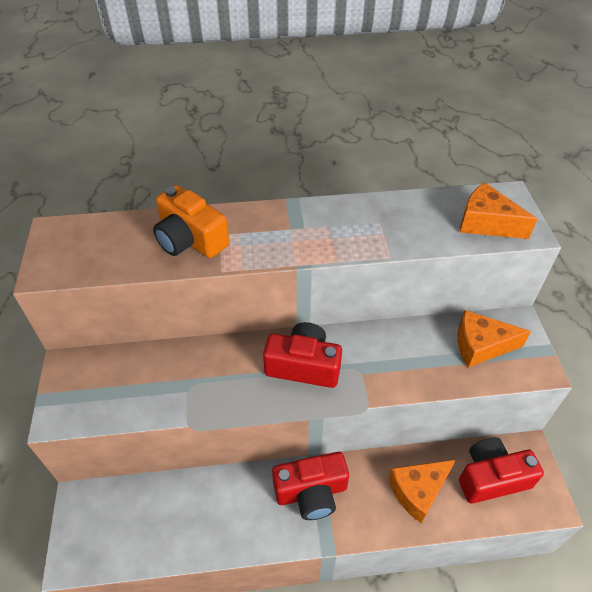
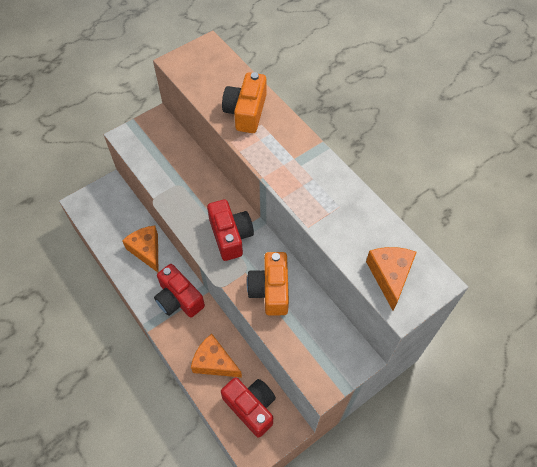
camera: 60 degrees right, 10 degrees up
(399, 360) = (270, 290): none -> orange camera
(481, 346) = (318, 339): orange cheese -> orange cheese (146, 250)

